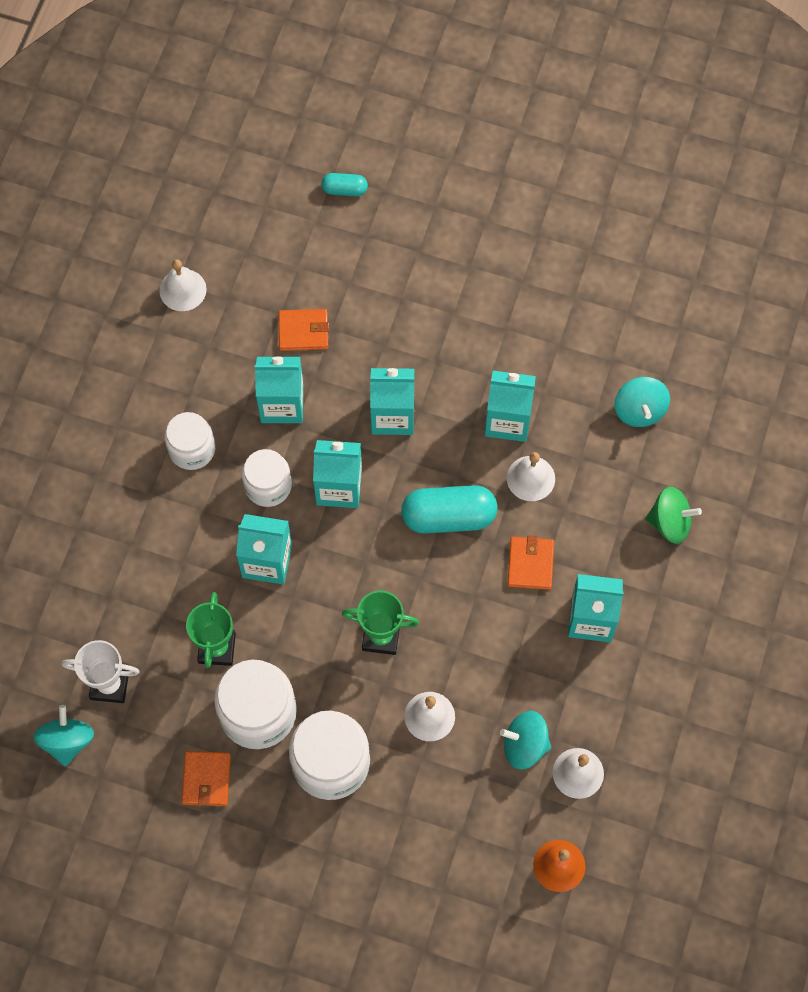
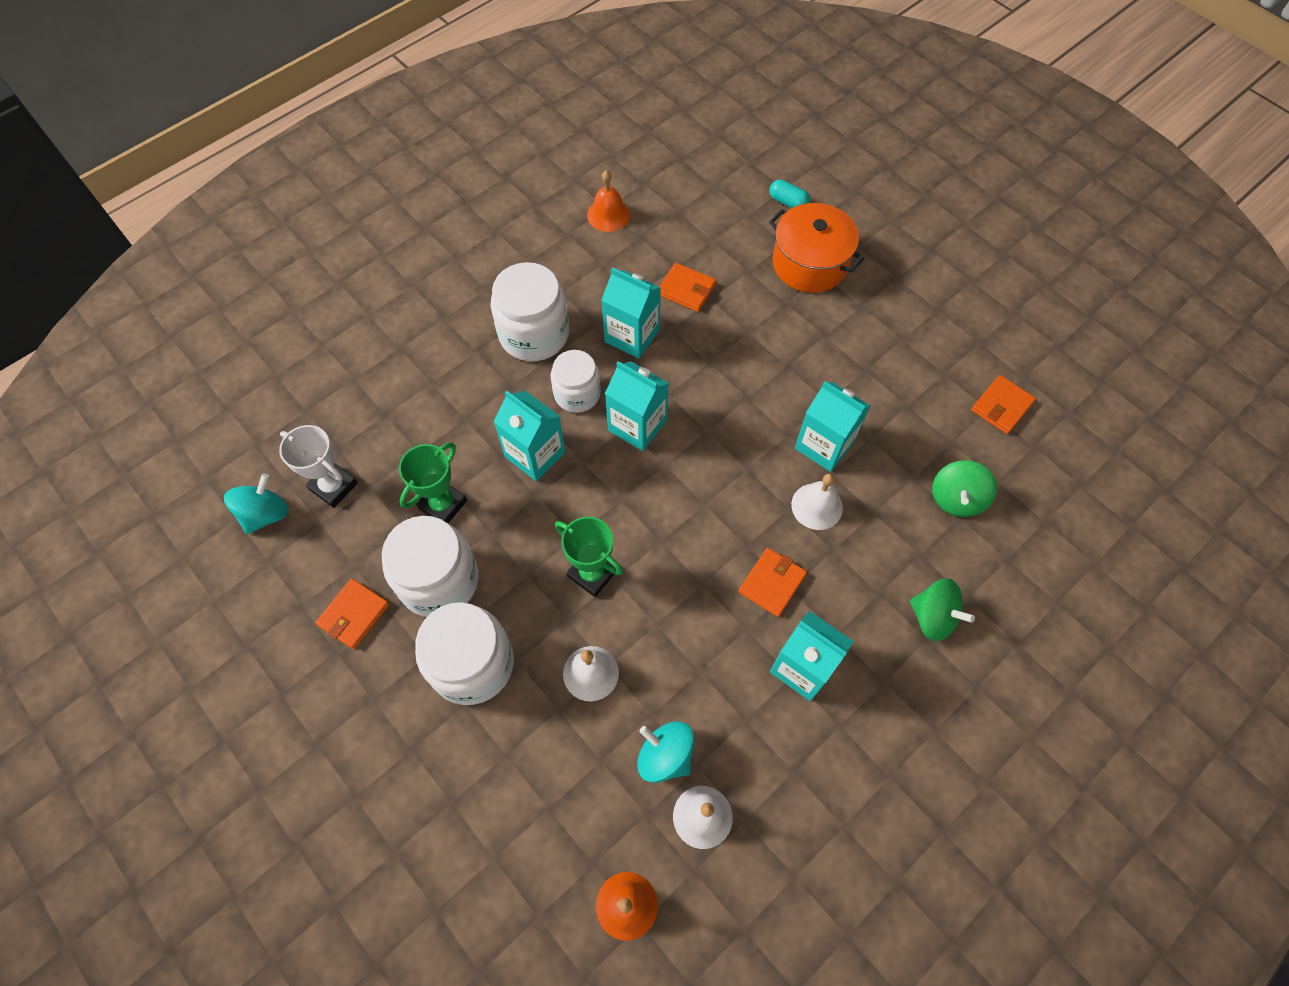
camera: 30 degrees right, 5 degrees down
(183, 290) = (608, 214): white bell -> orange bell
(192, 449) = (534, 334): white jar -> white jar, size x1.56
(392, 415) = (721, 390): turquoise carton -> none
(400, 246) = (809, 263): none -> orange pot
(448, 516) = (720, 500): turquoise capsule -> none
(636, 304) = (1001, 406): none -> orange wallet
(639, 410) = (956, 498): turquoise spinning top -> green spinning top

